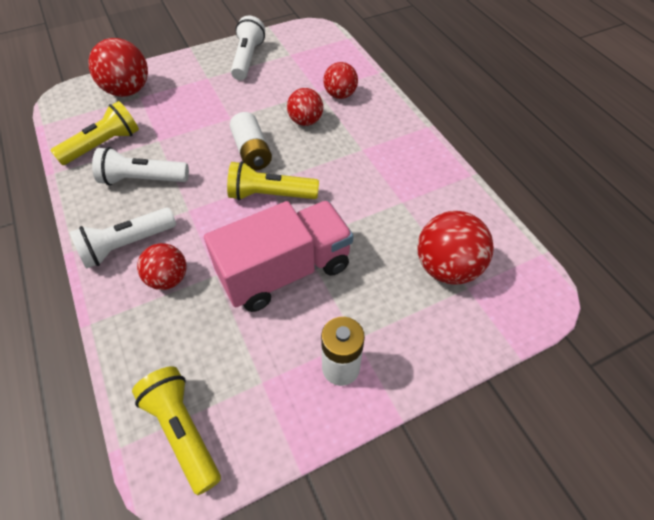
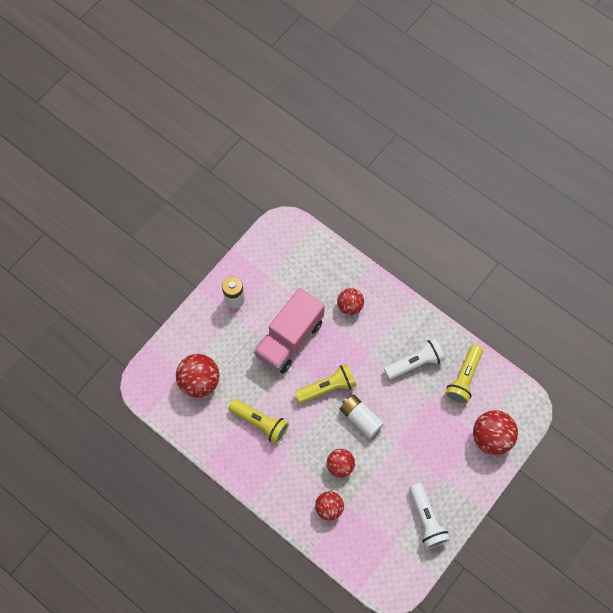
camera: 155 degrees right, 15 degrees up
(126, 245) = (388, 315): white flashlight -> none
(183, 430) = (292, 241): yellow flashlight -> yellow flashlight (260, 422)

